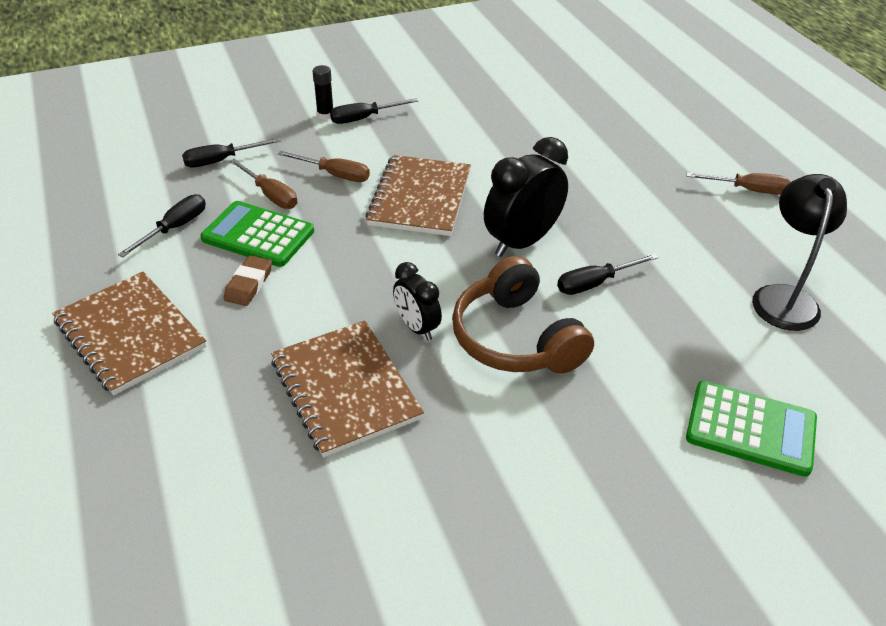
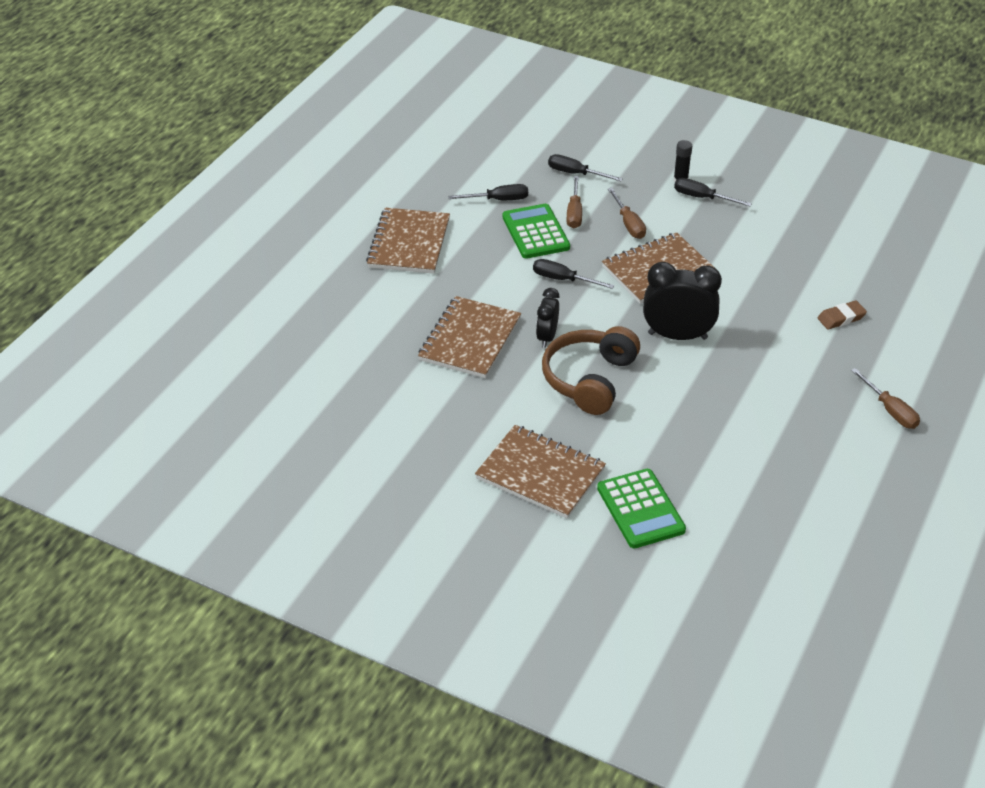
camera: 50 degrees right, 0 degrees up
(249, 284) = (495, 256): brown eraser -> brown eraser (841, 318)
(595, 283) = (682, 386): black screwdriver -> black screwdriver (563, 279)
(624, 476) = (540, 474): none -> brown notebook
(784, 297) = (786, 477): black lamp -> none

